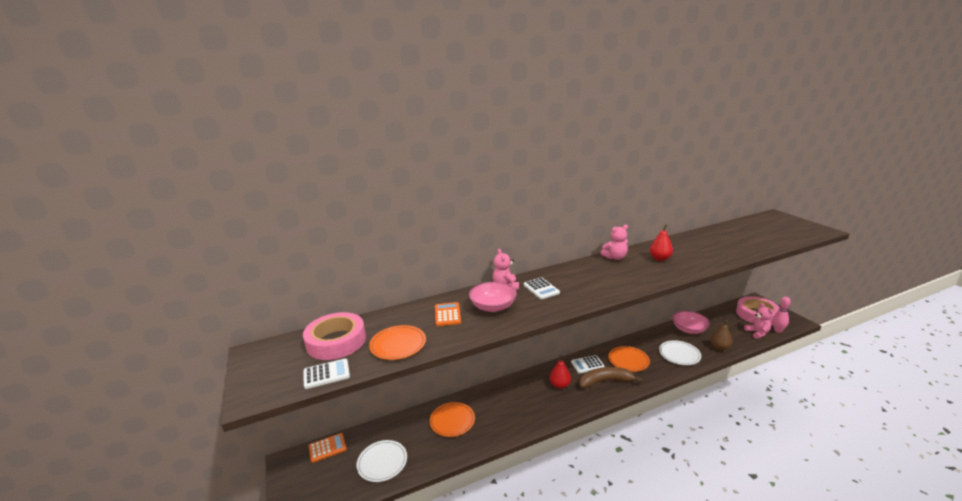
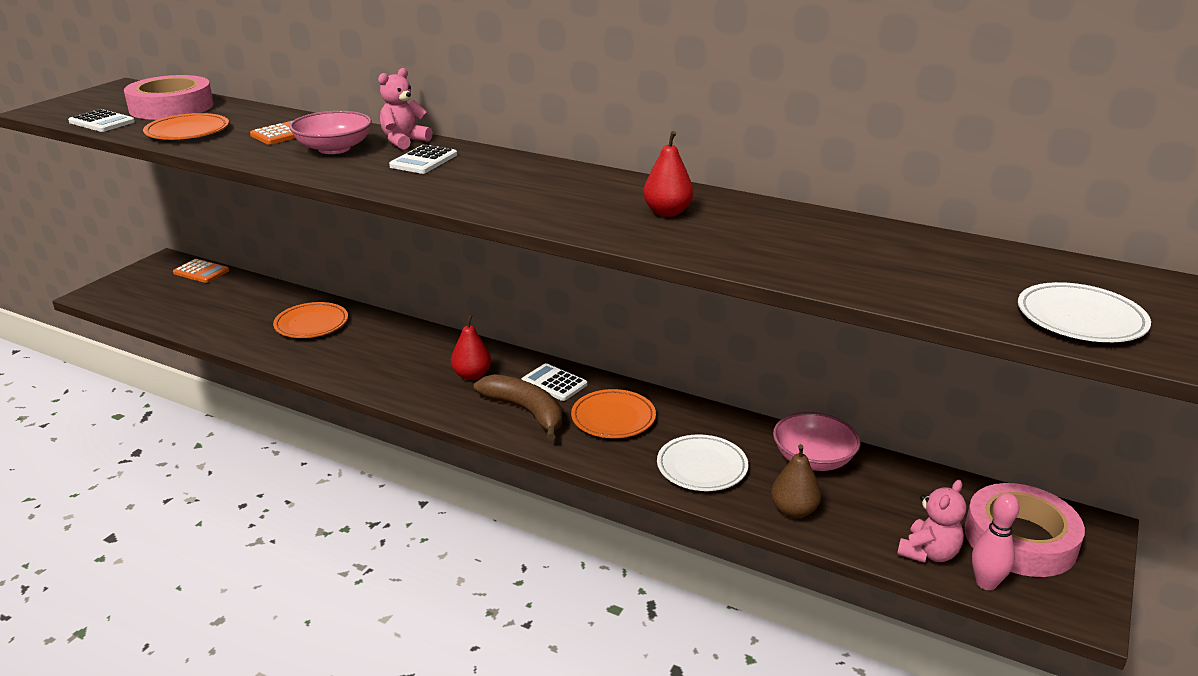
camera: 50 degrees right, 5 degrees up
(382, 462) = (202, 310): white plate -> white plate (1080, 319)
(615, 257) = (617, 181): pink teddy bear -> none

